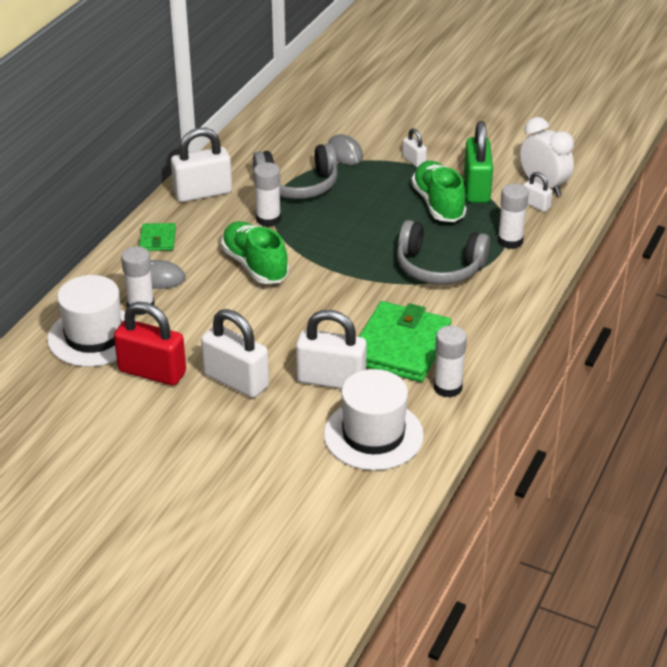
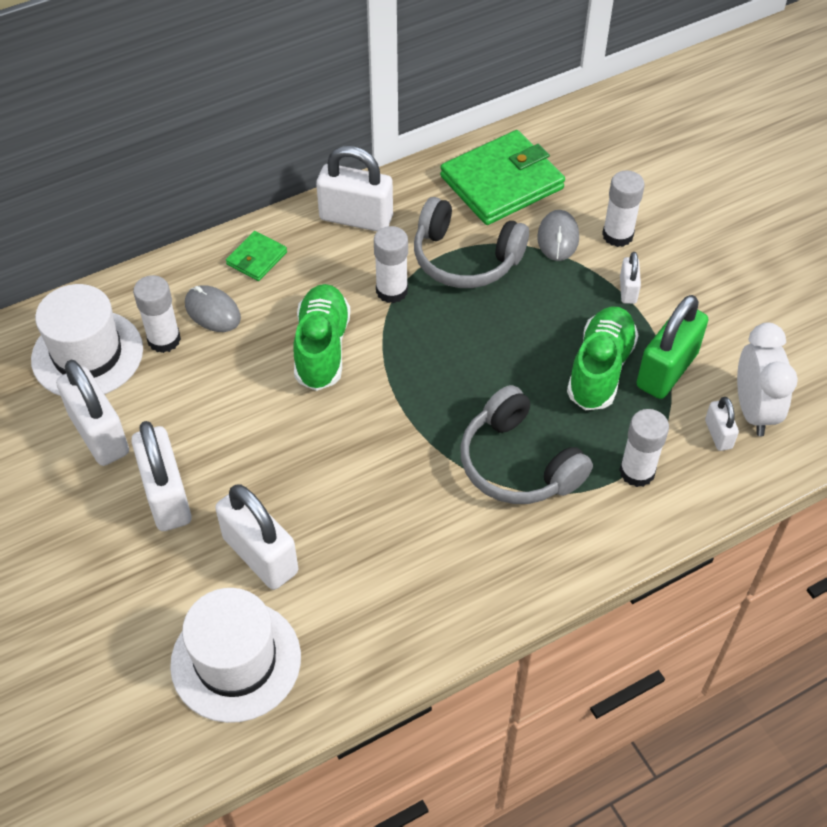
camera: 35 degrees right, 15 degrees up
(152, 372) = (99, 434): red padlock -> white padlock
(400, 346) = (374, 554): green wallet -> green wallet (502, 182)
(447, 387) = (372, 645): white glue stick -> white glue stick (617, 235)

